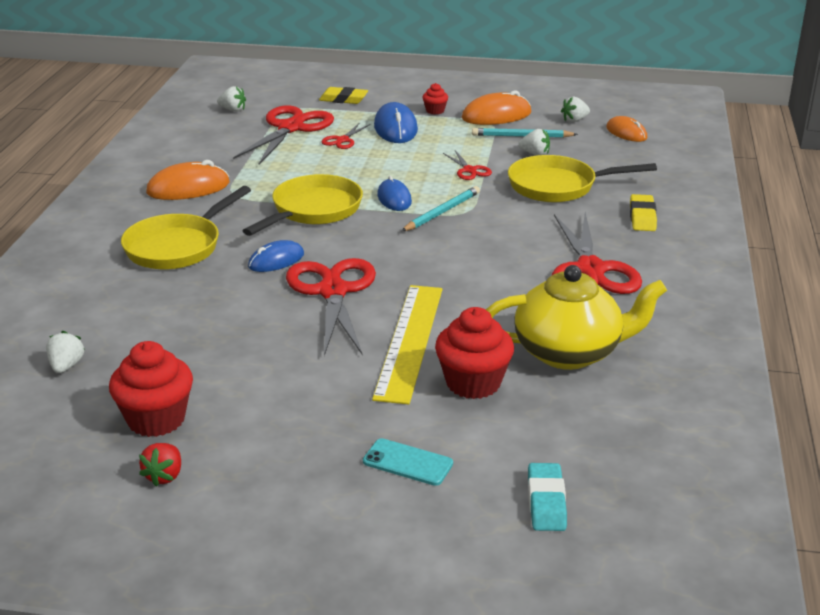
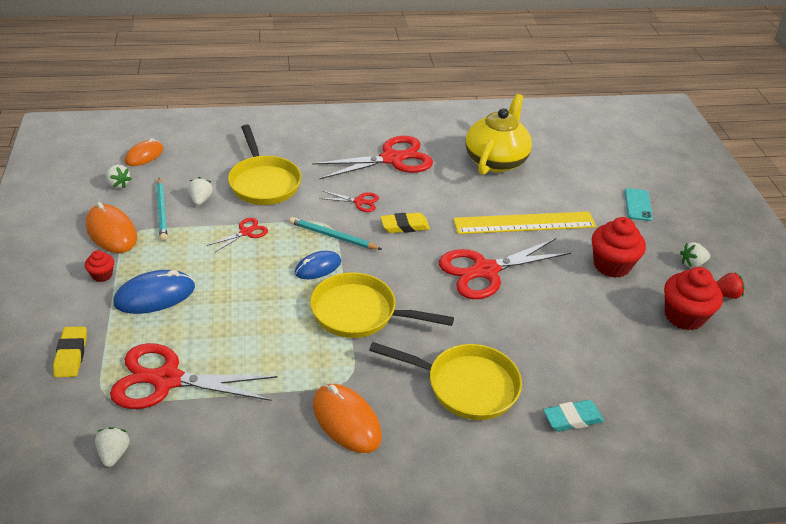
camera: 110 degrees left, 10 degrees up
(66, 366) = (669, 388): white strawberry -> white strawberry (692, 263)
(276, 260) = (457, 313): blue mouse -> none
(342, 140) = (194, 329): red scissors -> red scissors (359, 202)
(473, 383) = (551, 192): red cupcake -> red cupcake (611, 265)
(546, 502) = (630, 158): turquoise eraser -> turquoise eraser (572, 419)
(569, 352) = (496, 160): yellow teapot -> yellow teapot turned 45 degrees clockwise
(642, 217) = (304, 142): yellow eraser -> yellow eraser (404, 226)

